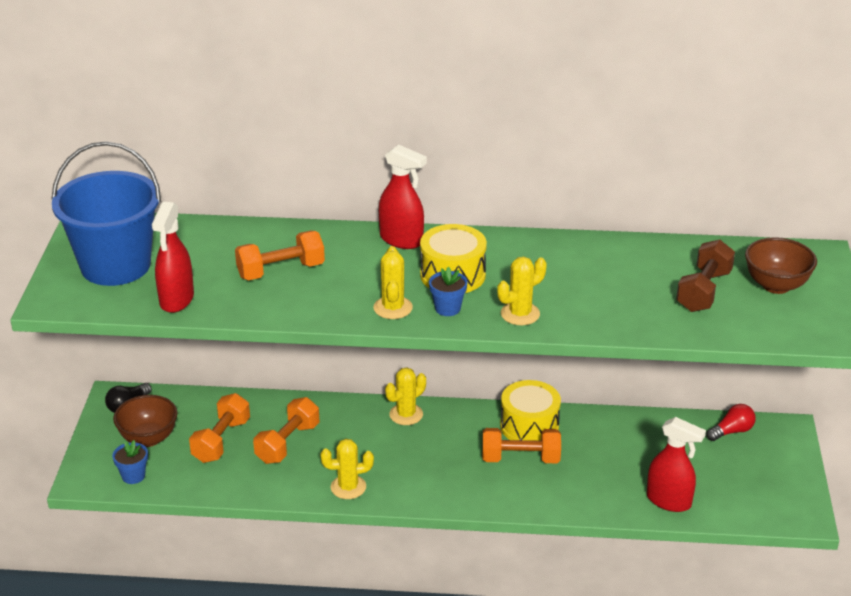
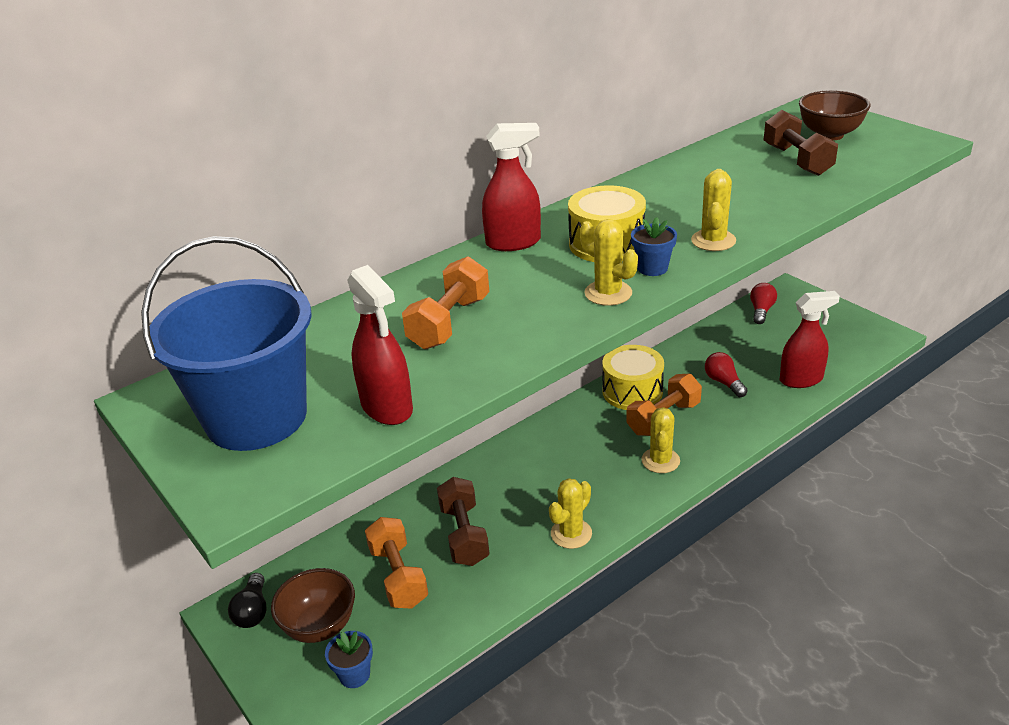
camera: 40 degrees left, 0 degrees up
(288, 443) = (464, 535): orange dumbbell -> brown dumbbell
(406, 414) = (529, 444): yellow cactus -> yellow cactus (660, 460)
(606, 464) = (724, 382): none -> red light bulb

